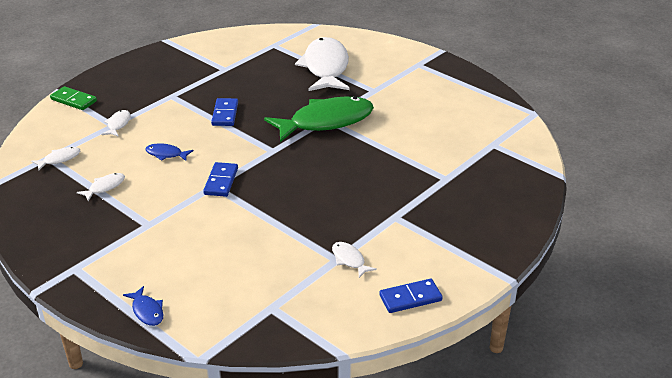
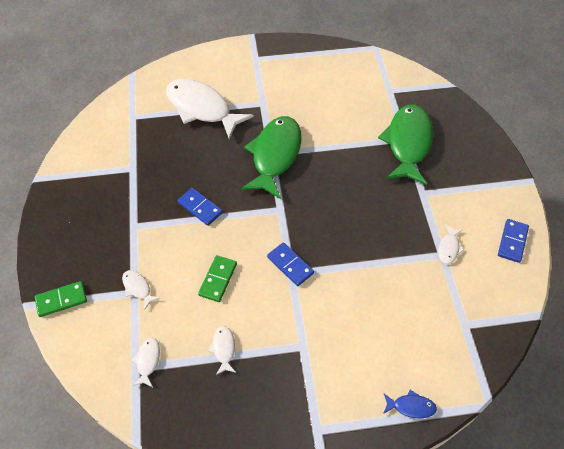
camera: 50 degrees left, 20 degrees up
(166, 154) = (218, 279): blue fish -> green domino
(349, 260) = (449, 248): white fish -> white fish turned 75 degrees counterclockwise
(443, 182) = (408, 143): none -> green fish

